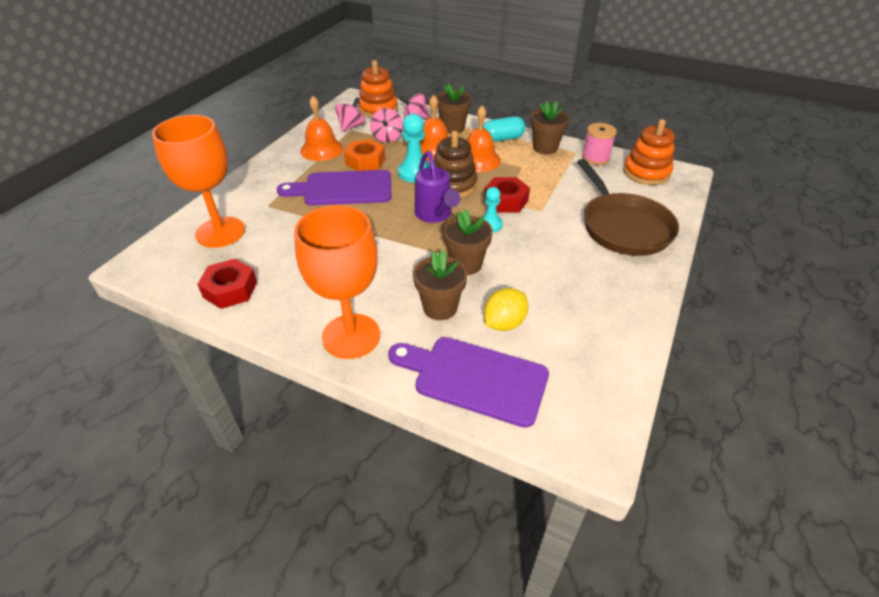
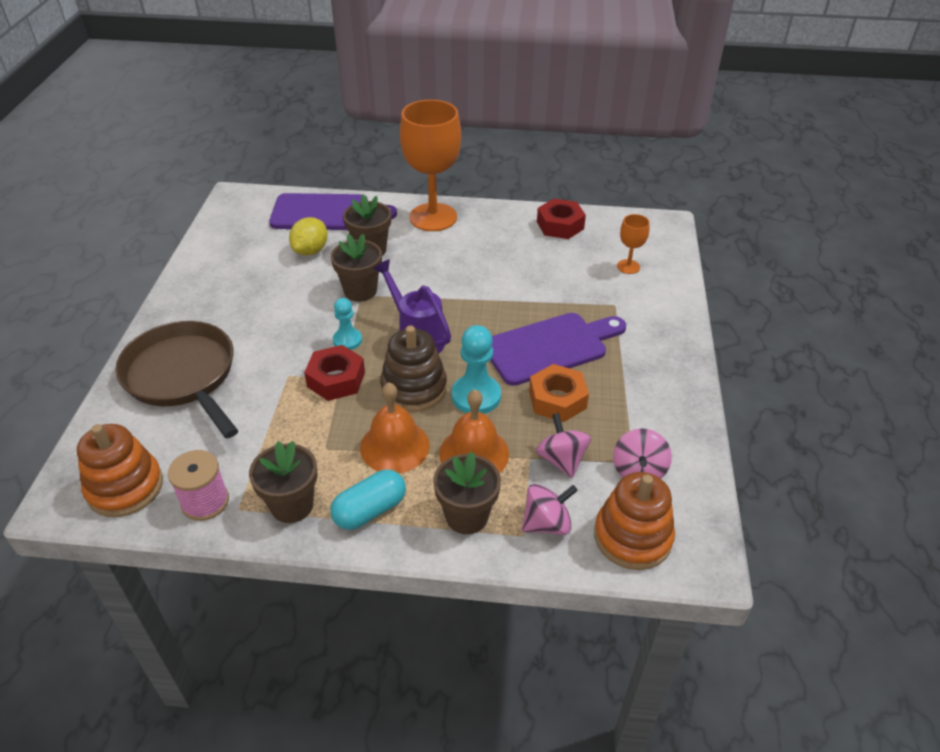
camera: 160 degrees right, 0 degrees up
(220, 232) = (628, 266): orange goblet -> orange goblet, size x0.45
(321, 149) = (636, 406): orange bell -> none

